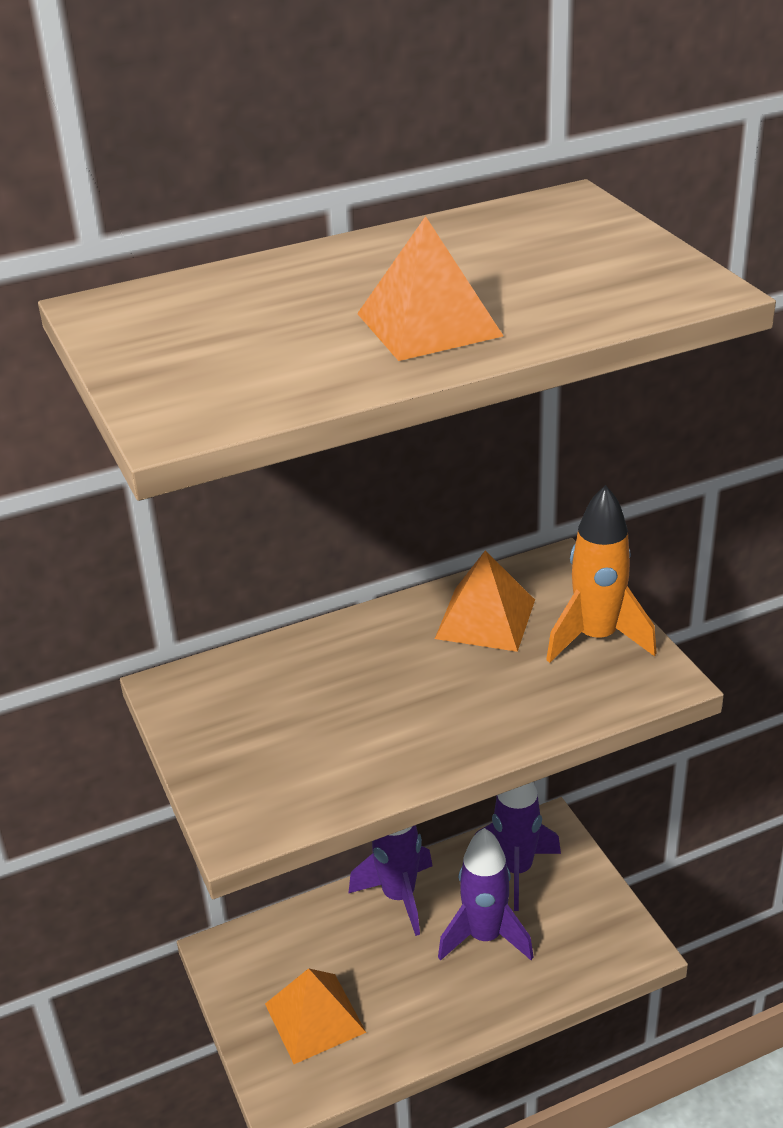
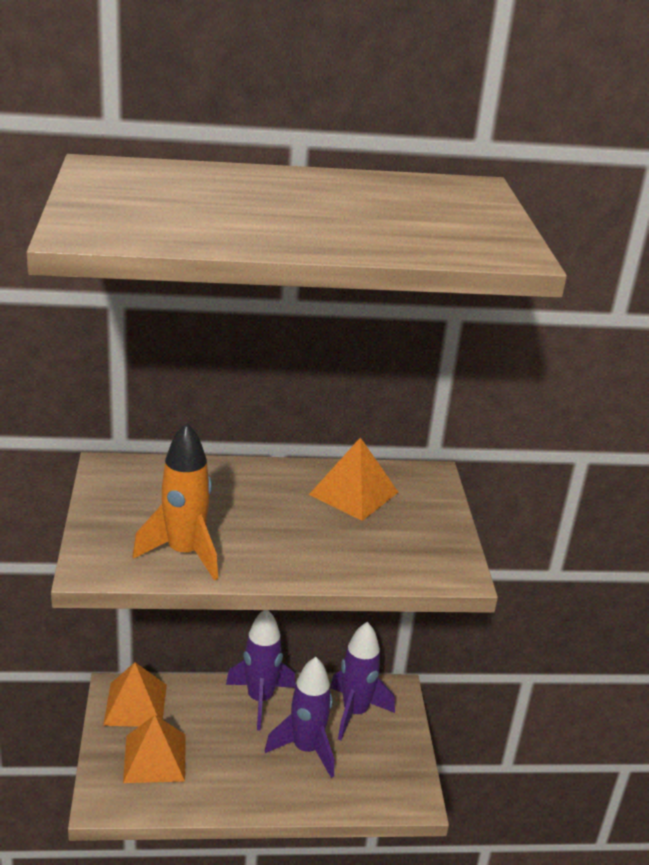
camera: 15 degrees right, 5 degrees down
(429, 324) = (301, 226): orange pyramid -> orange pyramid (135, 704)
(596, 638) = (426, 530): orange rocket -> orange rocket (184, 553)

